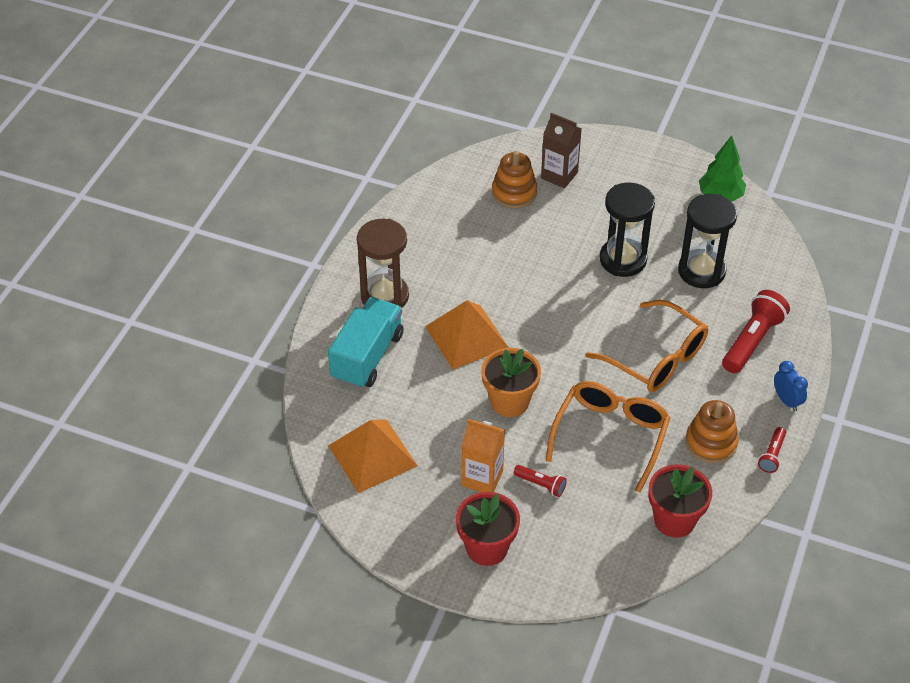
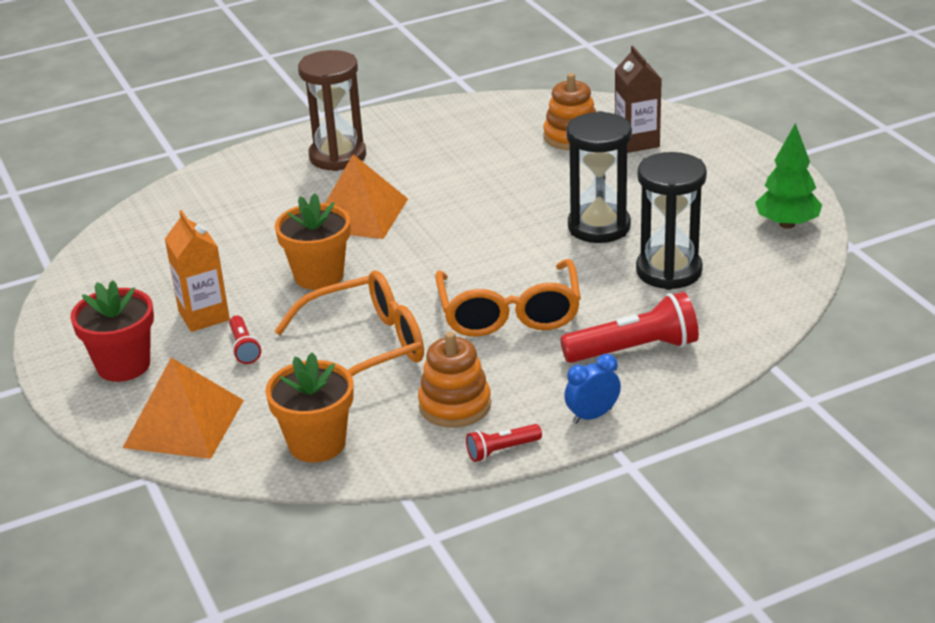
camera: 45 degrees right, 15 degrees down
(367, 356) = (256, 188): turquoise truck -> none
(372, 455) = (147, 253): orange pyramid -> orange pyramid (183, 423)
(674, 520) = (317, 444): red flower pot -> orange flower pot
(786, 401) = (592, 416): blue clock -> blue clock turned 135 degrees counterclockwise

